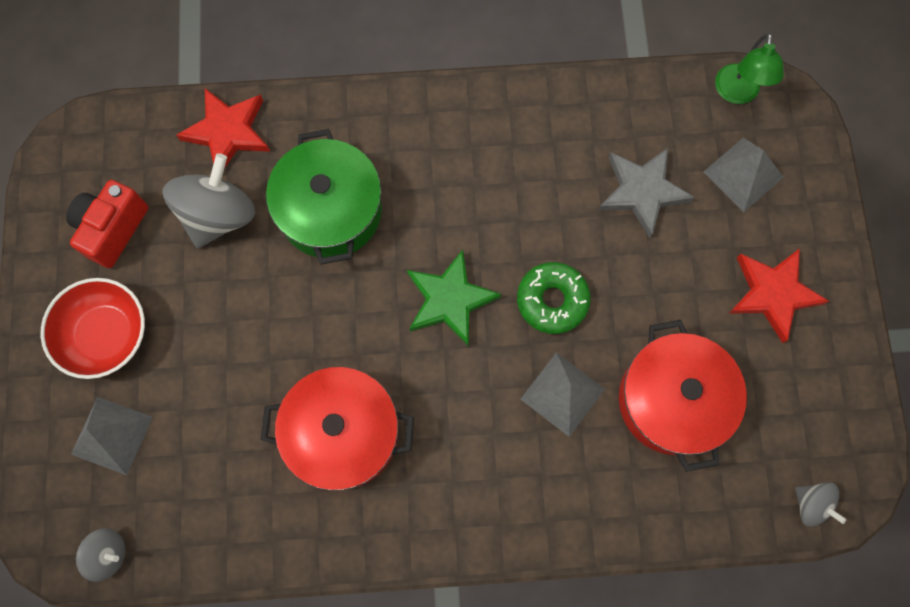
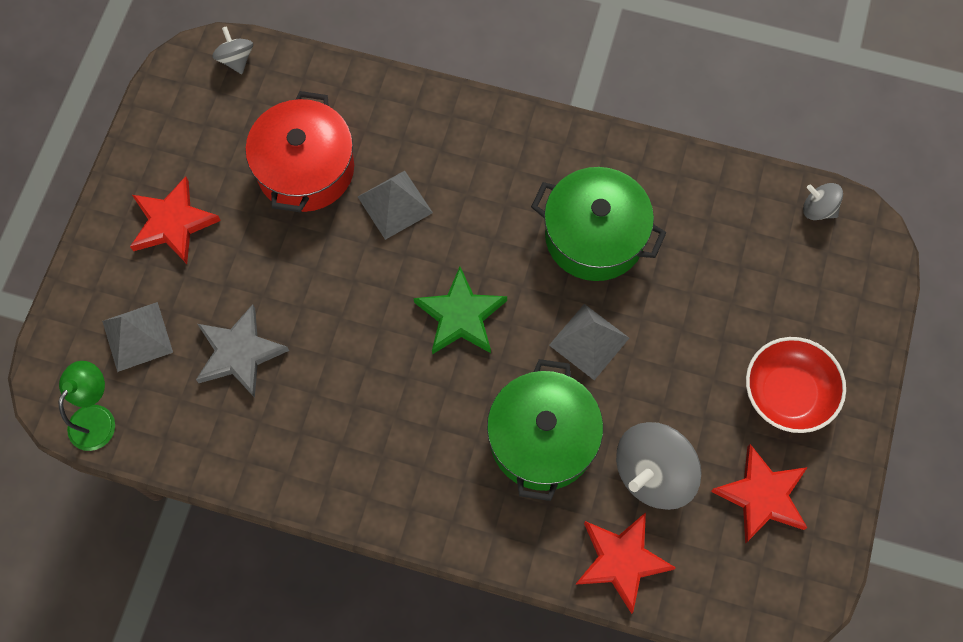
camera: 160 degrees left, 5 degrees down
(112, 435) = (798, 301): grey pyramid -> grey pyramid (589, 341)
(113, 229) = (762, 495): red camera -> red star
(343, 433) = (594, 236): red pot -> green pot
(552, 300) = (369, 284): green donut -> none

